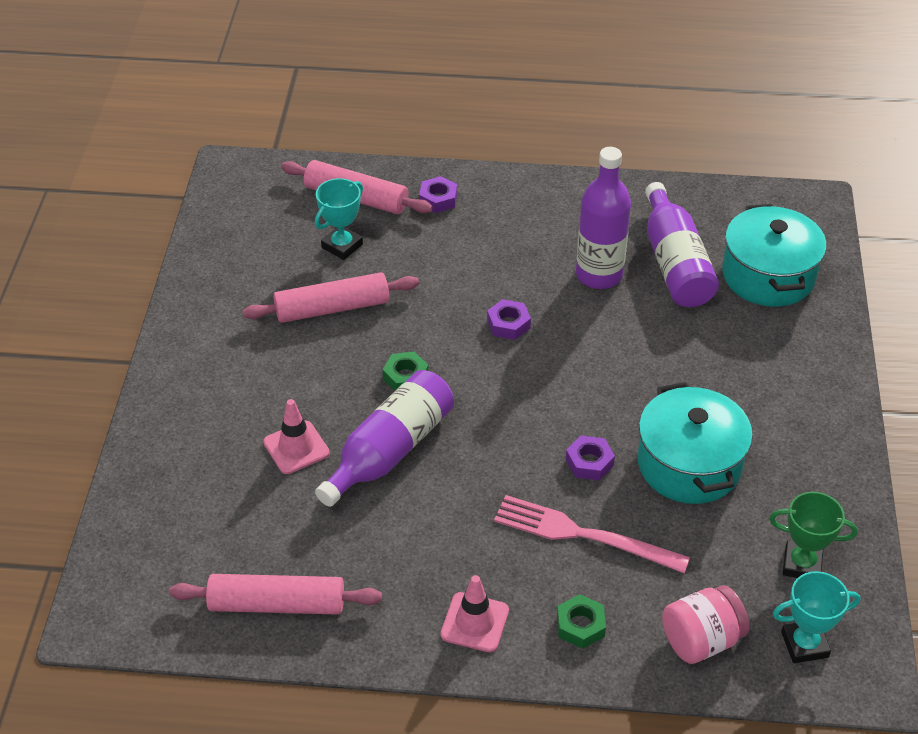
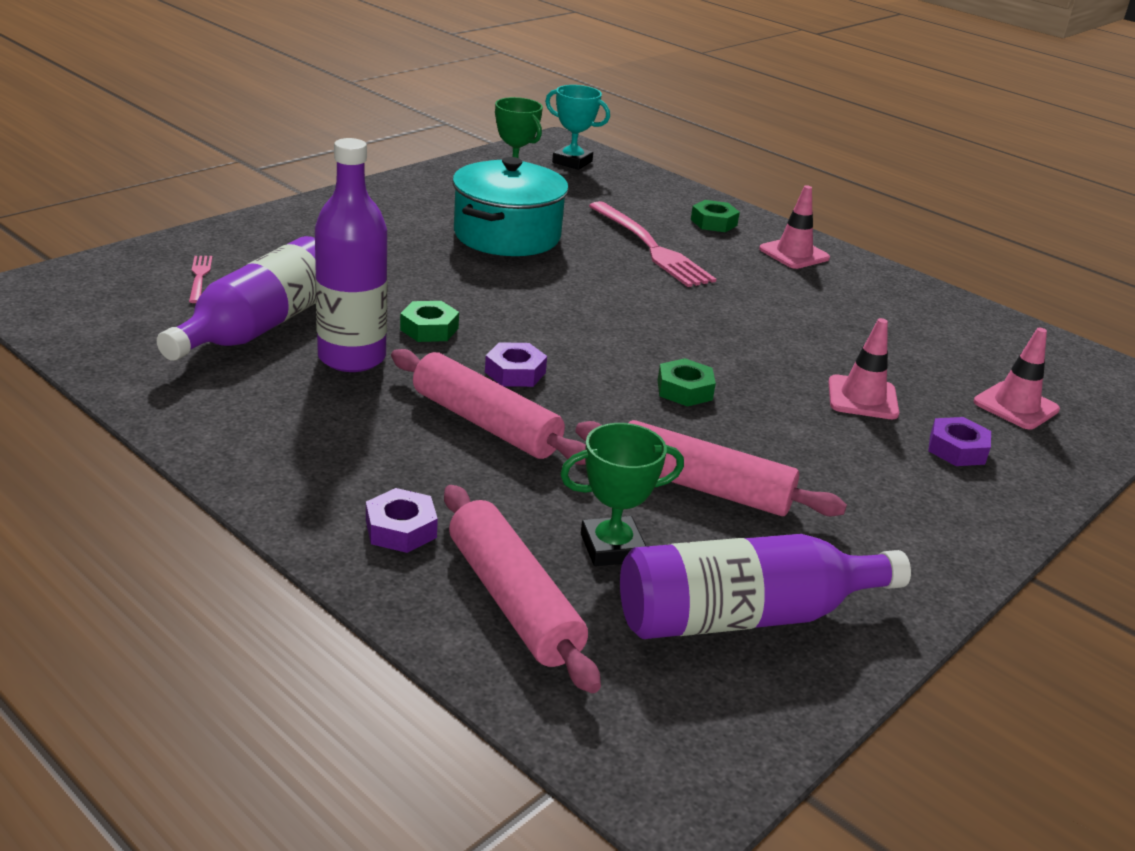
camera: 145 degrees left, 15 degrees down
(190, 514) = (1016, 406): none -> pink traffic cone
(277, 604) = (959, 325): pink rolling pin -> pink rolling pin (485, 423)
(342, 246) = (612, 548): turquoise trophy -> green trophy
(390, 451) = (763, 353): purple bottle -> purple bottle (745, 616)
(589, 462) = (586, 270): purple nut -> purple nut (957, 449)
(596, 325) = (429, 329): none -> green nut
(701, 640) = (637, 187): pink jar -> none
(768, 276) = (199, 277): turquoise pot -> pink fork

